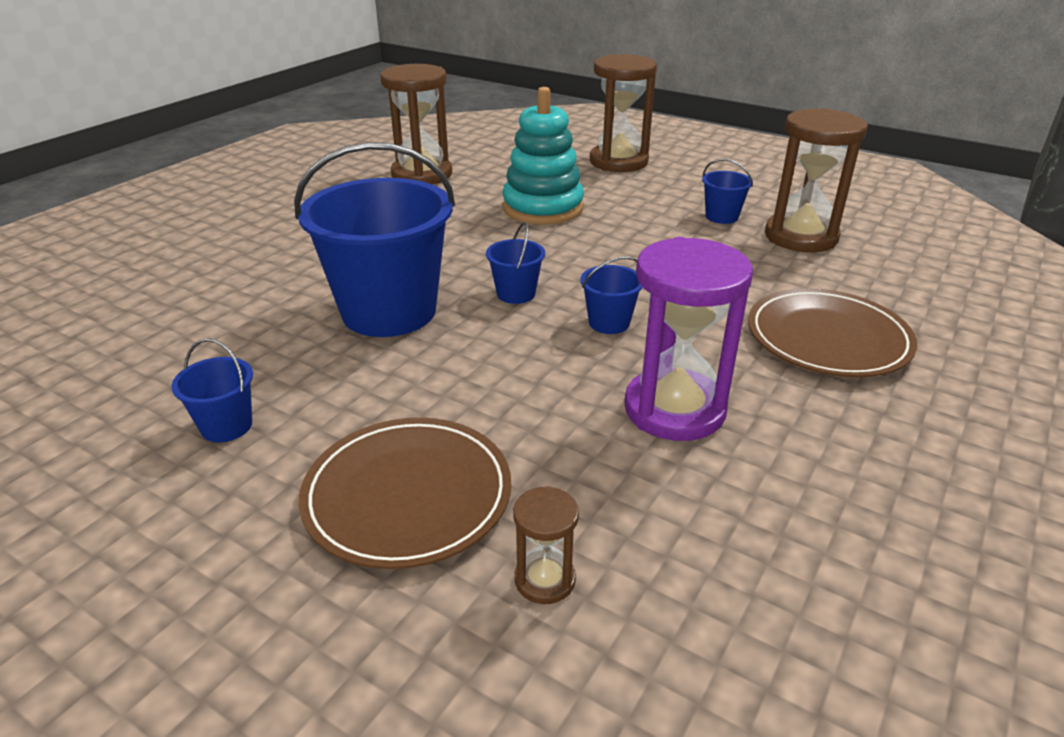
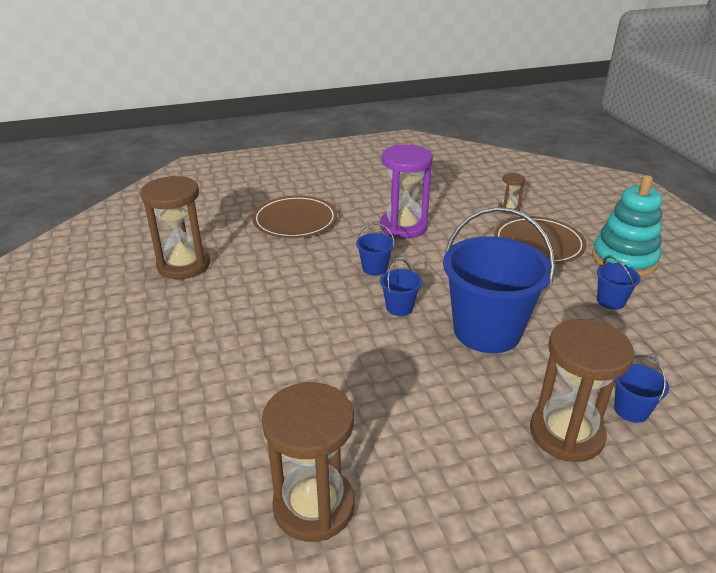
camera: 140 degrees left, 0 degrees up
(543, 208) = (279, 377): turquoise stacking toy -> turquoise stacking toy (624, 259)
(618, 162) = (119, 407): brown hourglass -> brown hourglass (566, 433)
(721, 217) = (187, 301): blue bucket -> blue bucket (631, 410)

